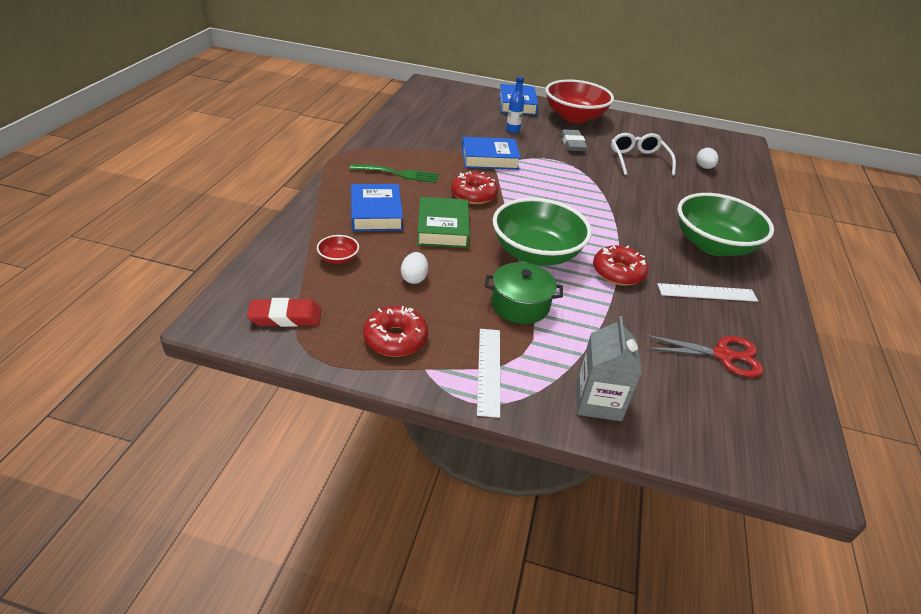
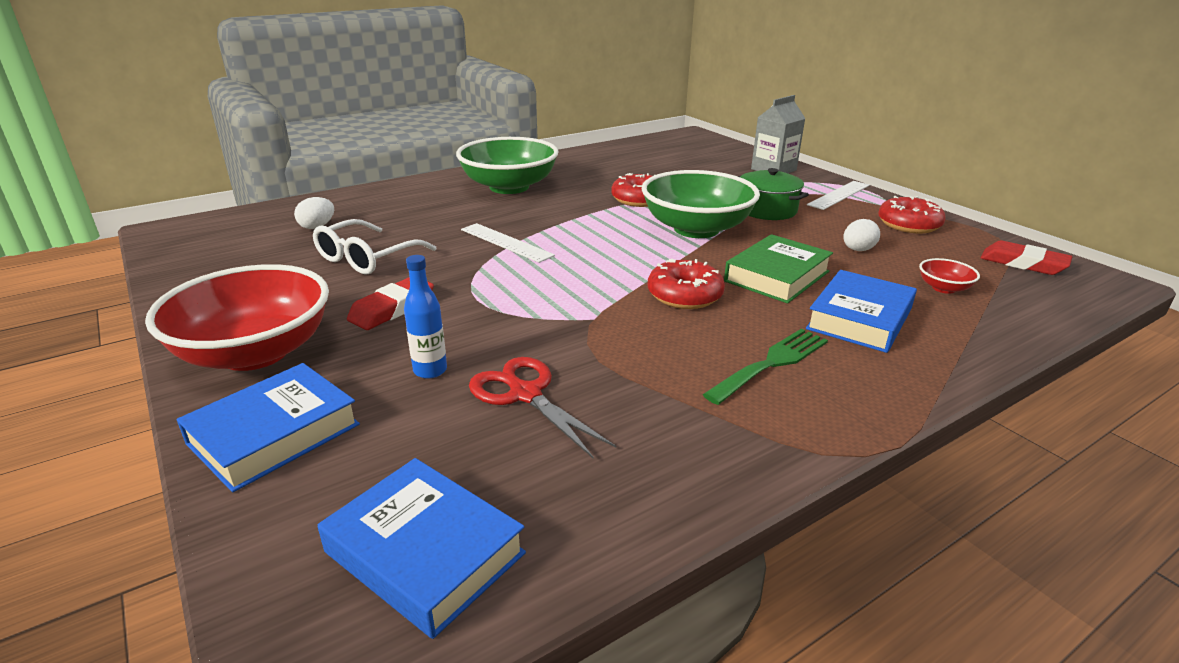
camera: 135 degrees left, 10 degrees down
(398, 174) = (771, 363): green fork -> green fork turned 90 degrees clockwise
(489, 158) = (575, 334): blue book -> blue book (424, 552)
(572, 144) = (392, 309): grey eraser -> red eraser
(707, 292) = (590, 174): white ruler -> white ruler (506, 242)
(723, 355) = (650, 159): red scissors -> red scissors (525, 394)

